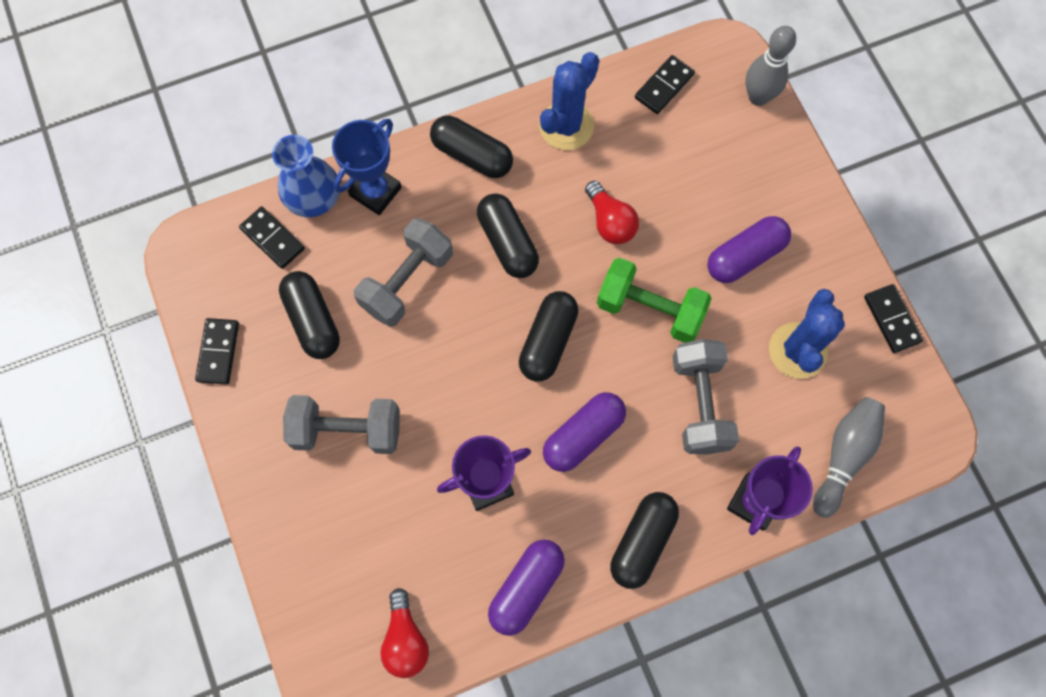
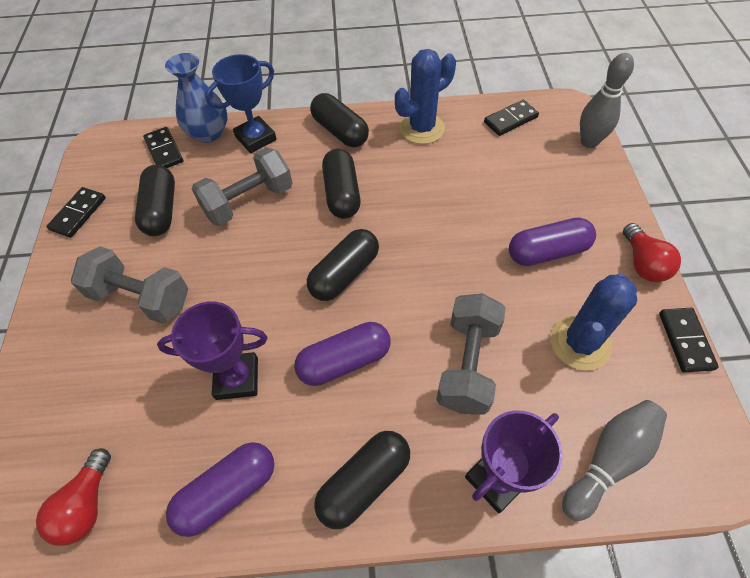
camera: 20 degrees right, 15 degrees down
(610, 222) = (433, 199): red light bulb -> red light bulb (643, 263)
(650, 309) = (445, 272): green dumbbell -> none

